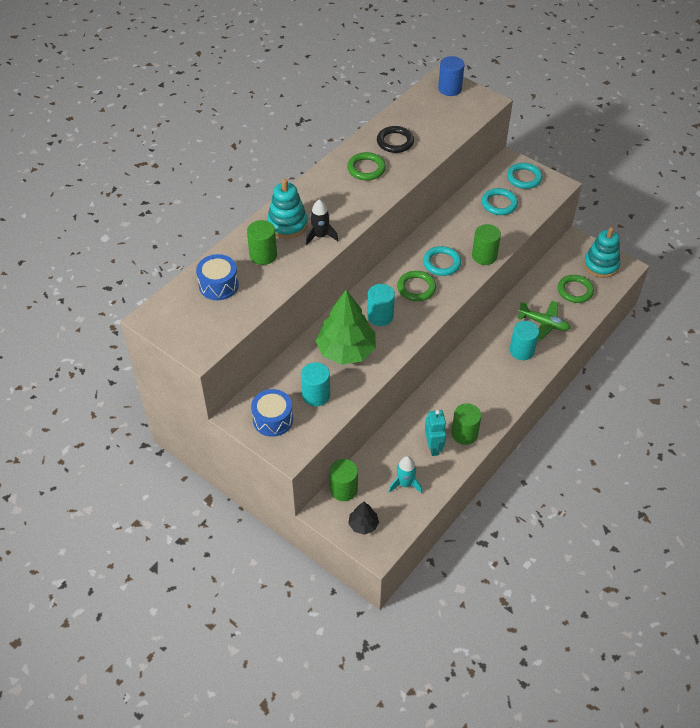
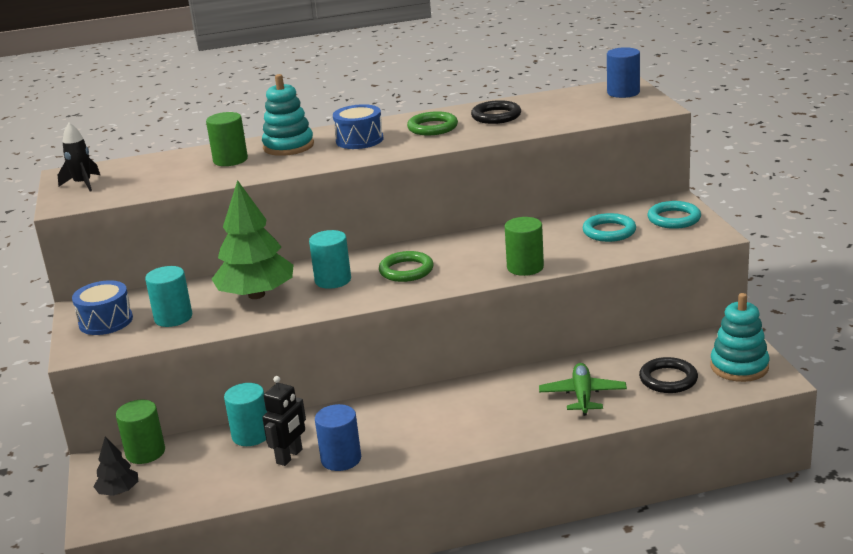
camera: 40 degrees right, 25 degrees down
(218, 285) = (157, 169): blue drum -> blue drum (359, 140)
(320, 236) = (305, 160): black rocket -> black rocket (83, 184)
(405, 484) = (212, 476): turquoise rocket -> none
(433, 447) = (290, 456): turquoise robot -> black robot
(441, 263) = (466, 259): turquoise ring -> none
(464, 434) = (341, 459): green cylinder -> blue cylinder
(521, 351) = (518, 410): turquoise cylinder -> turquoise cylinder (251, 435)
(544, 323) = (582, 396): green plane -> green plane turned 150 degrees counterclockwise
(575, 291) = (668, 379): green ring -> black ring

